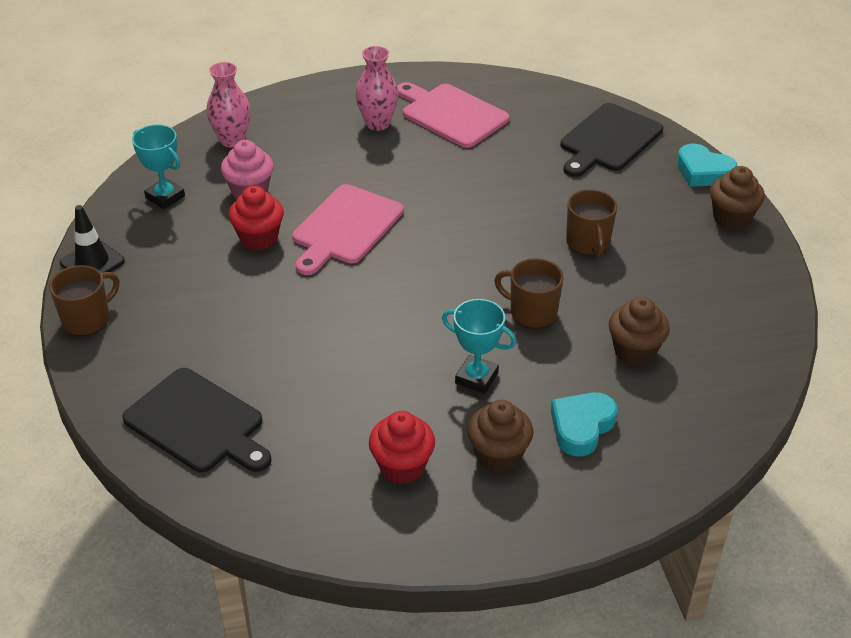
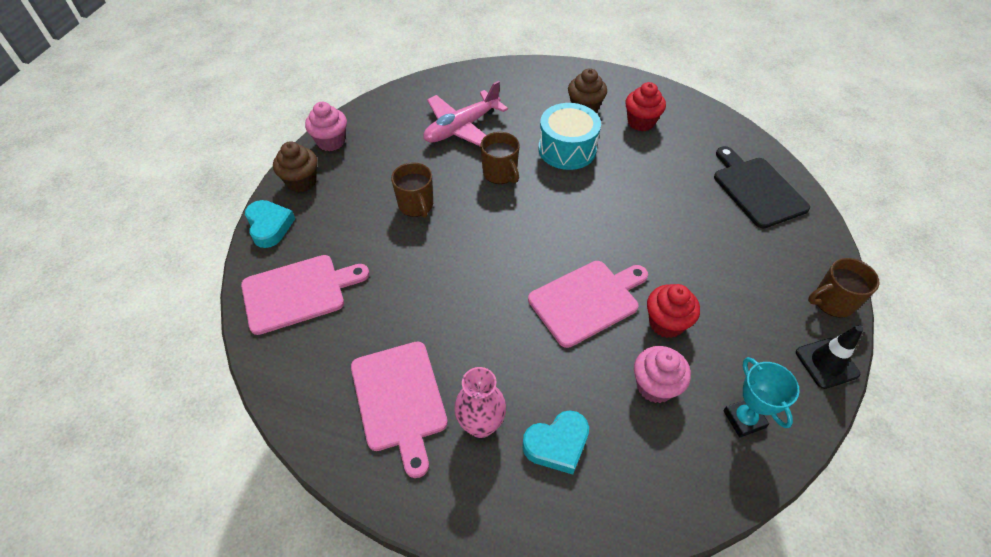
camera: 150 degrees left, 10 degrees up
(232, 140) = (648, 479): pink vase -> none
(476, 378) = (567, 149): turquoise trophy -> turquoise drum
(581, 427) = (529, 104): turquoise heart -> turquoise heart (557, 444)
(588, 243) = (416, 205): brown mug -> brown mug turned 135 degrees clockwise
(608, 140) = (298, 292): black cutting board -> pink cutting board
(634, 351) = (461, 128): brown cupcake -> pink plane
(762, 269) = (331, 142): none -> pink cupcake

